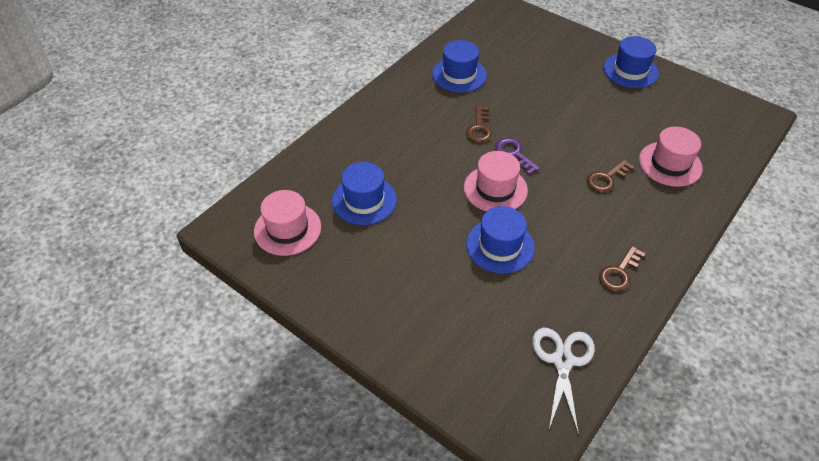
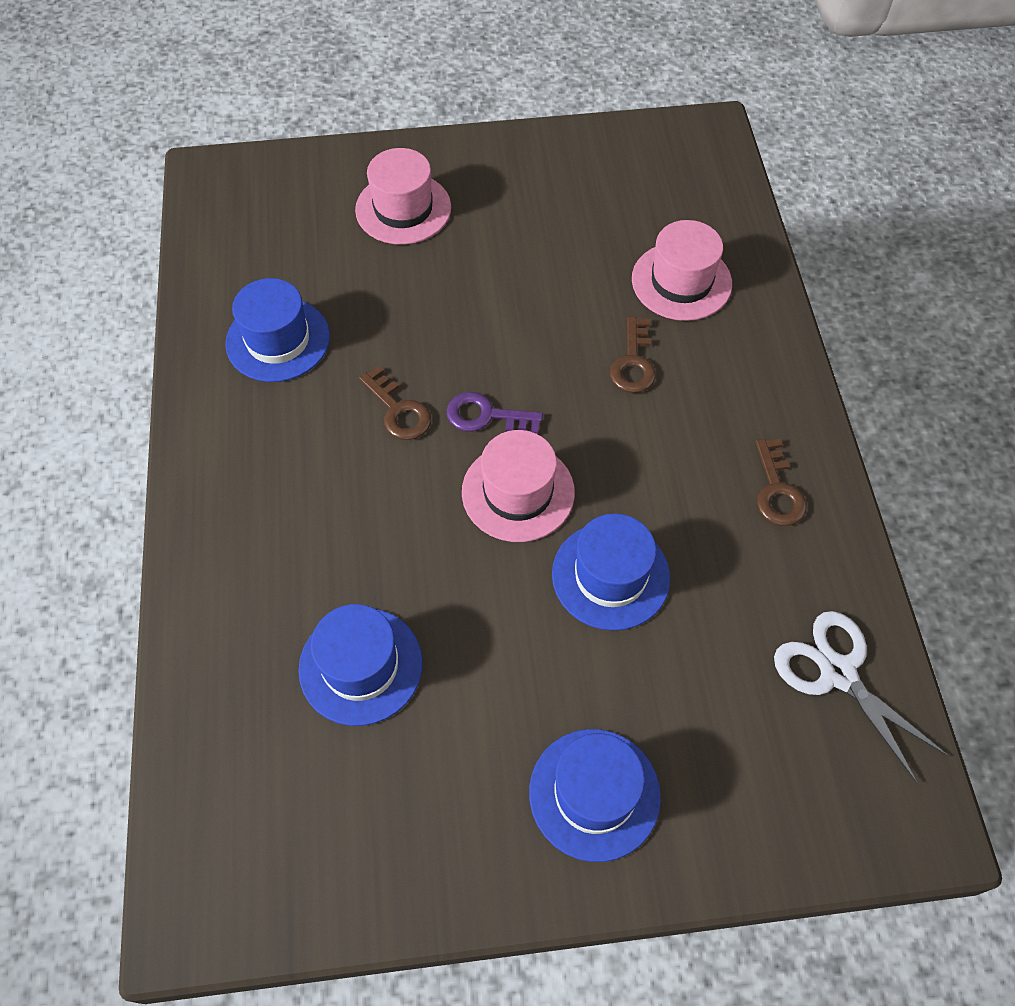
camera: 45 degrees left, 10 degrees up
(287, 229) = (298, 817): pink hat -> pink hat (403, 209)
(630, 70) = (501, 167): blue hat -> blue hat (594, 794)

